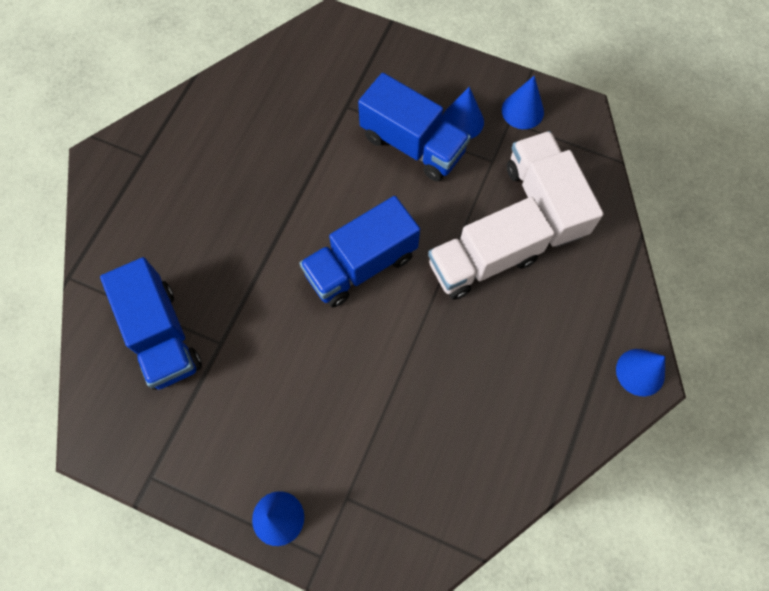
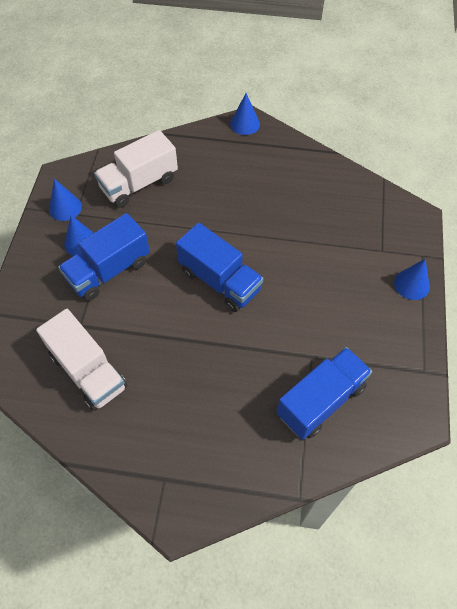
camera: 105 degrees left, 10 degrees down
(412, 144) = (109, 270): blue truck -> blue truck turned 150 degrees counterclockwise
(484, 261) = (195, 209): white truck -> white truck (88, 371)

